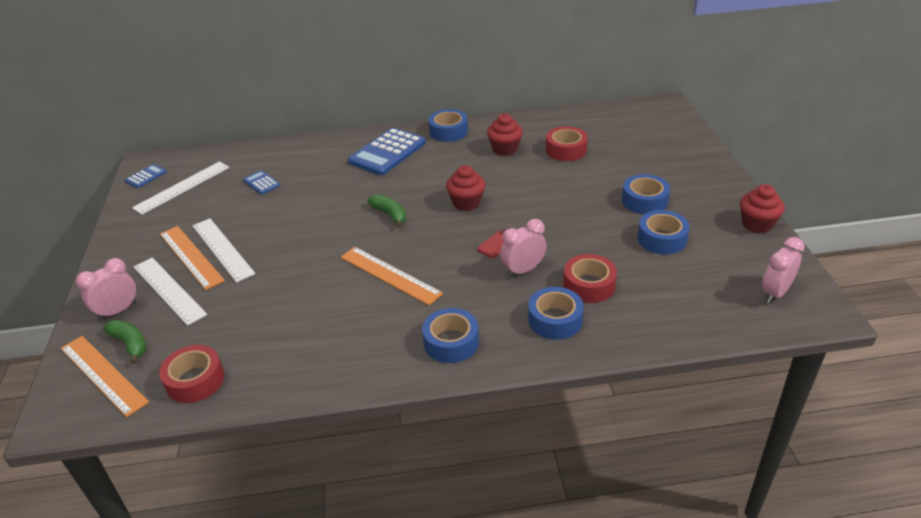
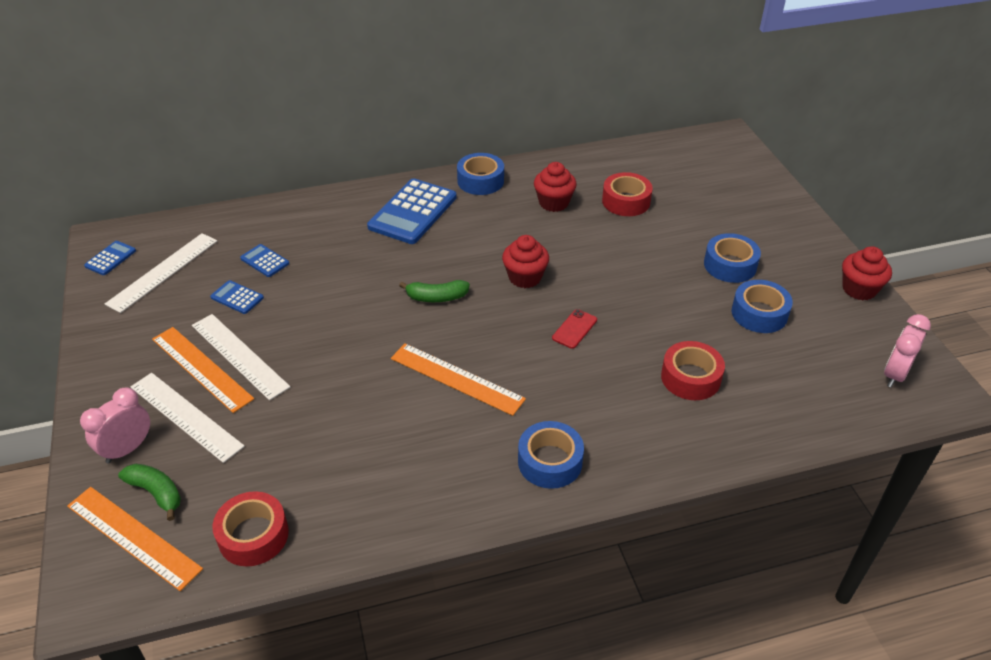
camera: 10 degrees left, 5 degrees up
(233, 208) = (237, 297): none -> blue calculator
(390, 214) = (436, 297): green banana -> green banana turned 135 degrees clockwise
(523, 270) = (611, 363): pink clock -> none
(555, 320) = (662, 424): blue tape -> none

